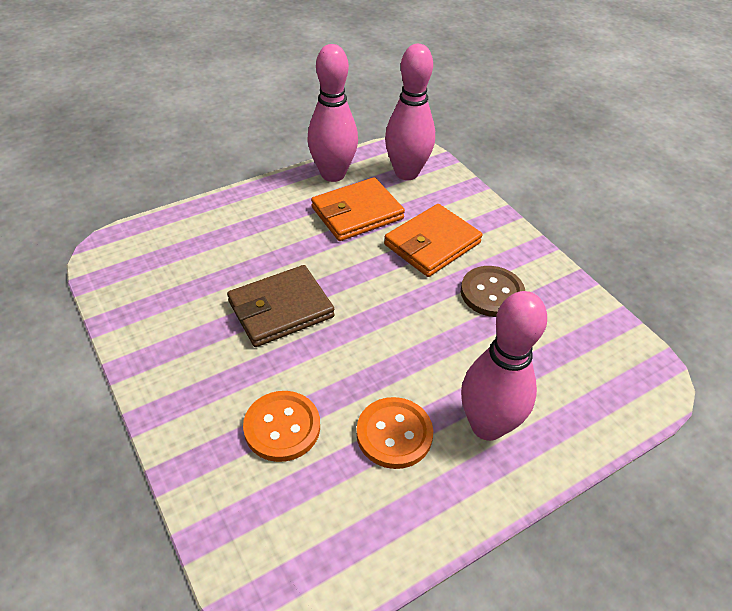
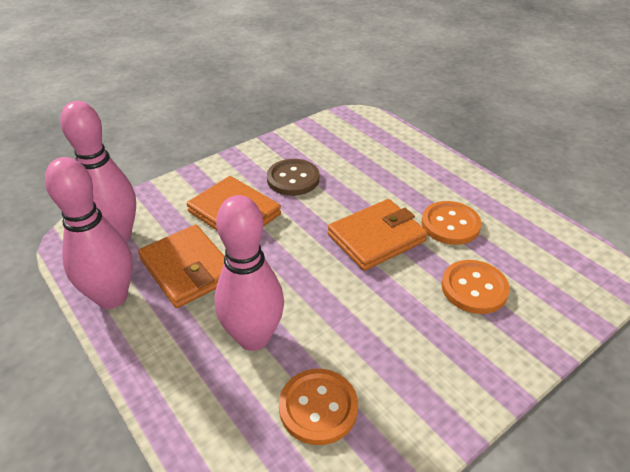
camera: 95 degrees left, 5 degrees down
(187, 281) = (318, 407): none -> orange button
(281, 309) = (342, 311): brown wallet -> none
(379, 353) = (376, 238): none -> orange wallet
(487, 426) = (423, 181): pink bowling pin -> pink bowling pin (254, 338)

